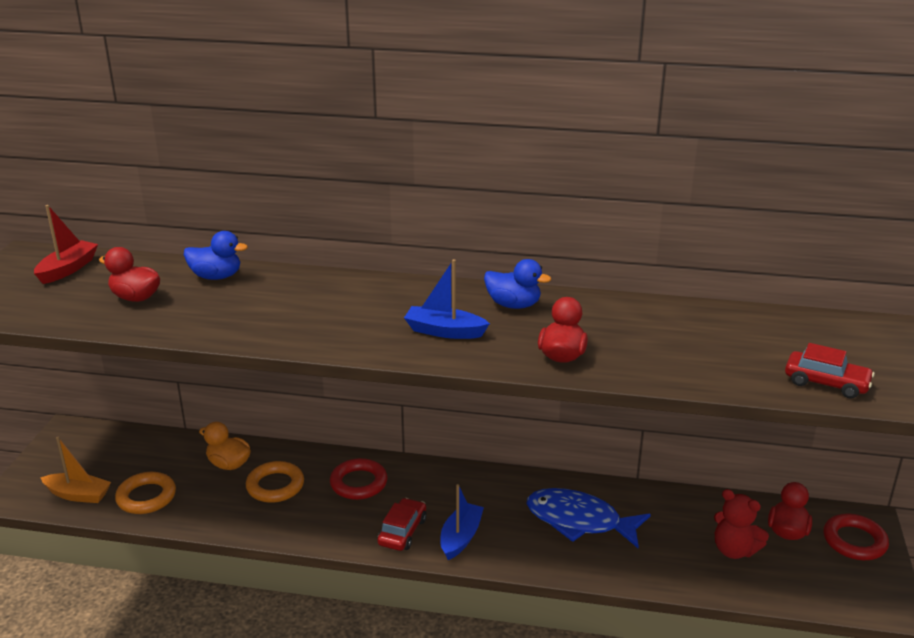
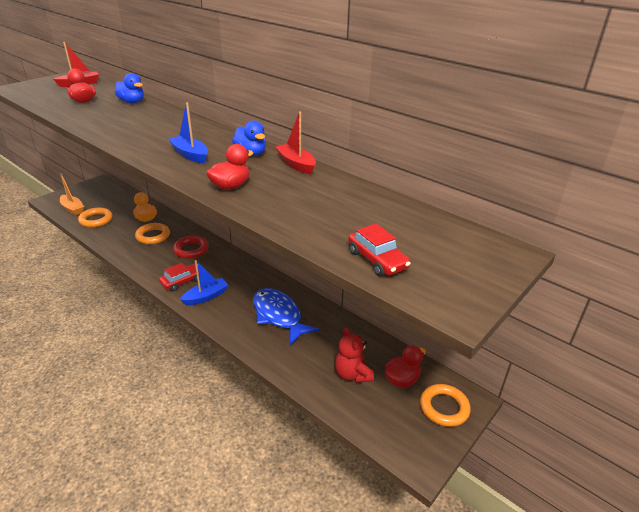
camera: 30 degrees right, 5 degrees up
(587, 302) = (296, 164): none -> red boat
(854, 541) = (444, 408): red ring -> orange ring

